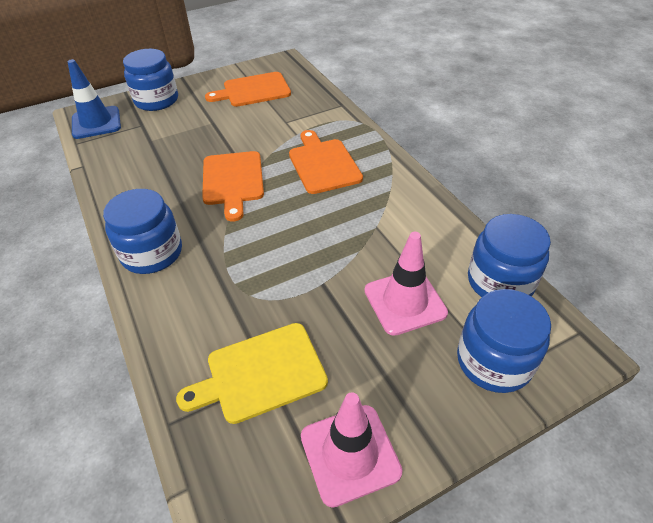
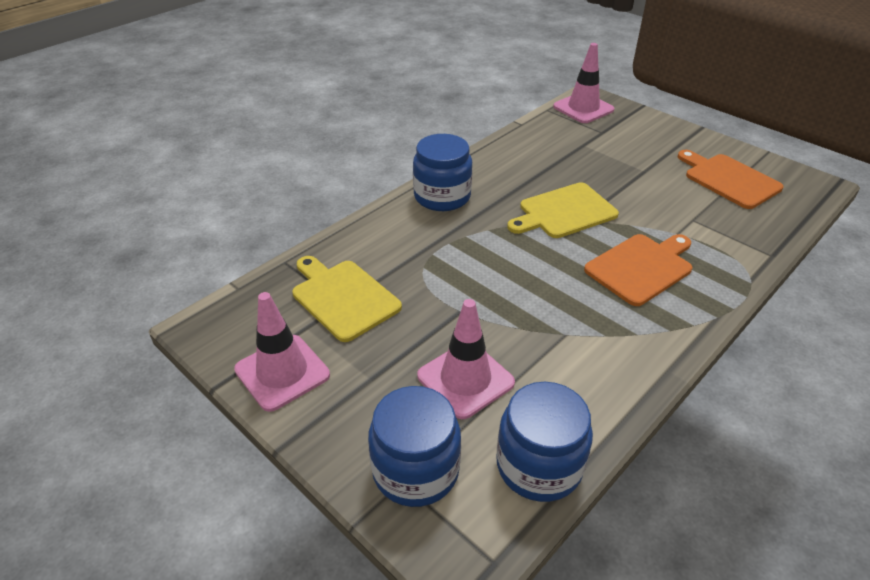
camera: 70 degrees right, 5 degrees down
(96, 123) = (583, 108): blue traffic cone -> pink traffic cone
(156, 100) = (647, 126): blue jar -> none
(233, 181) = (564, 212): orange cutting board -> yellow cutting board

